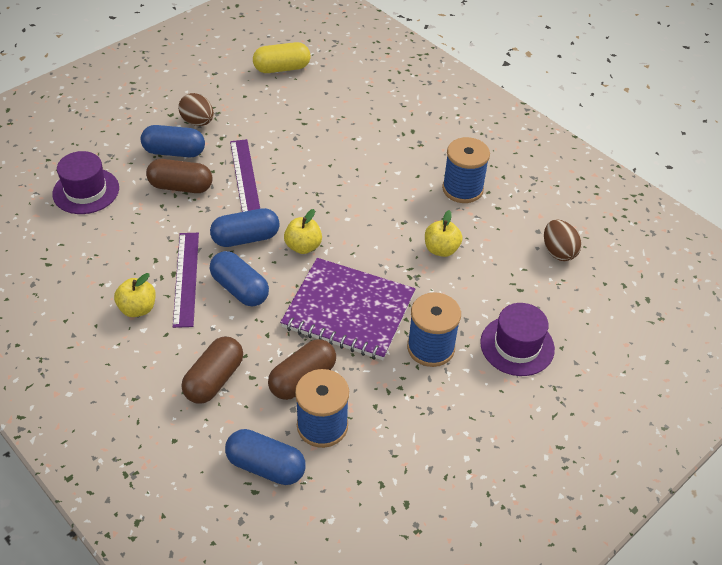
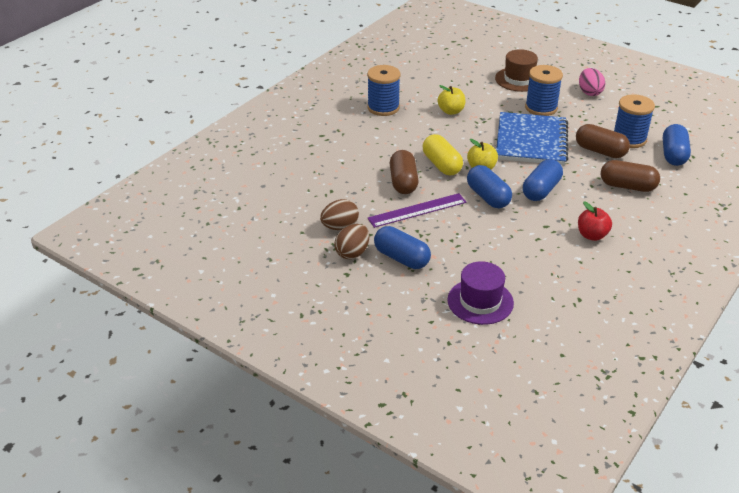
camera: 100 degrees left, 10 degrees down
(138, 308) = (592, 235): yellow apple -> red apple
(174, 152) = (401, 258): blue capsule -> blue capsule turned 45 degrees counterclockwise
(181, 187) = (446, 244): brown capsule -> brown capsule (403, 182)
(186, 278) = (547, 218): purple ruler -> none
(282, 68) = (251, 216): yellow capsule -> yellow capsule (441, 165)
(348, 311) = (531, 141): purple notebook -> blue notebook
(464, 423) = (589, 92): none -> pink egg
(517, 345) = (519, 79): purple hat -> brown hat
(558, 252) = (429, 69): brown egg -> brown egg (340, 227)

